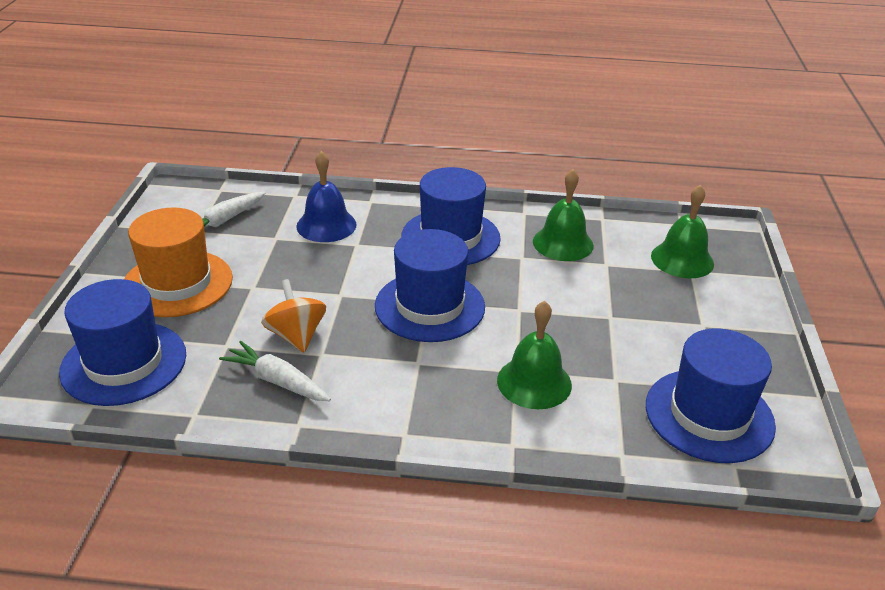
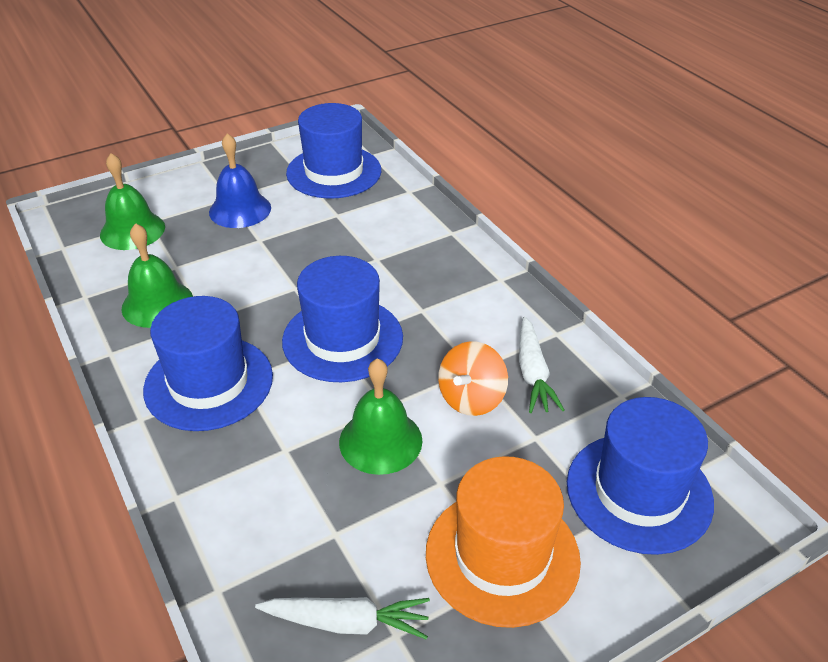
camera: 125 degrees left, 5 degrees up
(326, 225) = (267, 502): blue bell -> blue bell (240, 210)
(534, 382) = (380, 246): green bell -> green bell (380, 441)

